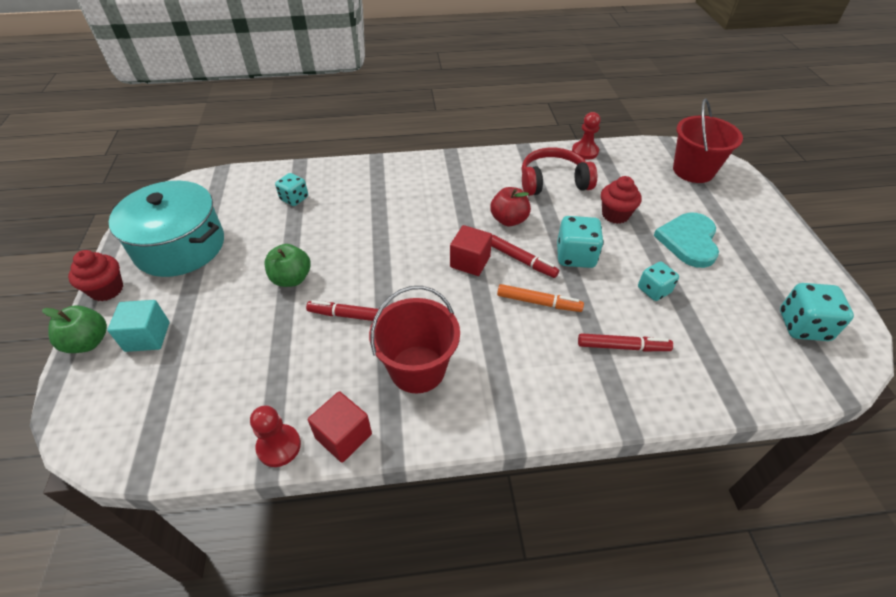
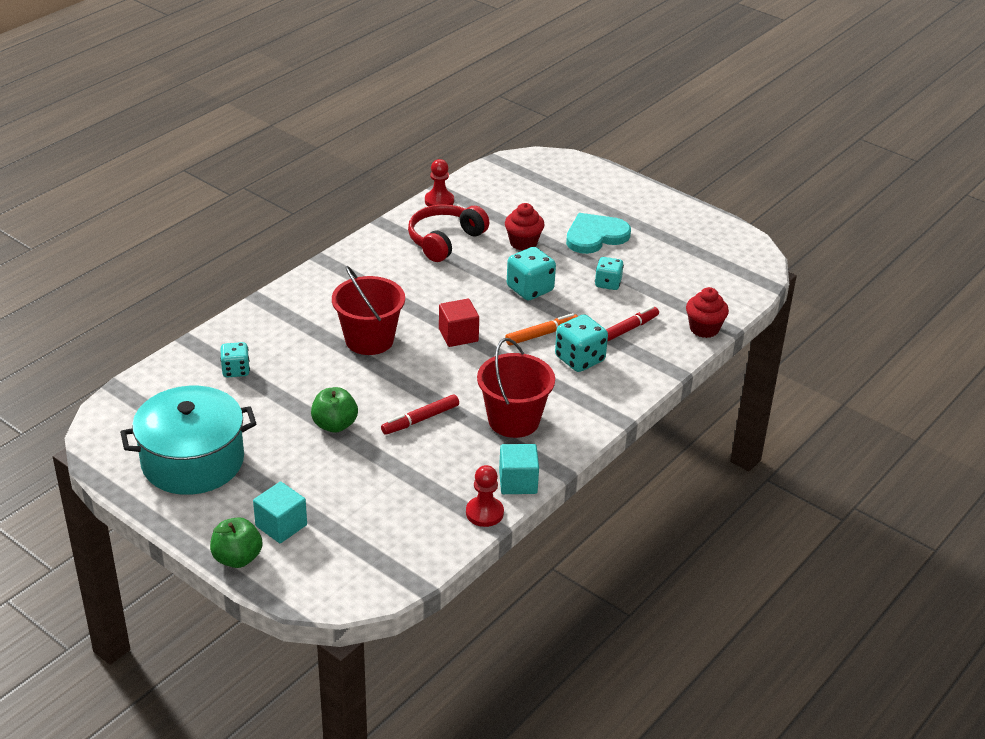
camera: 45 degrees left, 10 degrees down
(107, 290) = (184, 524): red cupcake -> red cupcake (704, 329)
(343, 436) = (518, 482): red cube -> turquoise cube
(509, 220) = (448, 289): red apple -> none
(521, 260) = (495, 313): red marker -> none
(688, 241) = (595, 236): turquoise heart -> turquoise heart turned 90 degrees clockwise
(693, 170) = (542, 177): red bucket -> red bucket (369, 340)
(803, 326) = (717, 256): turquoise dice -> turquoise dice (579, 359)

